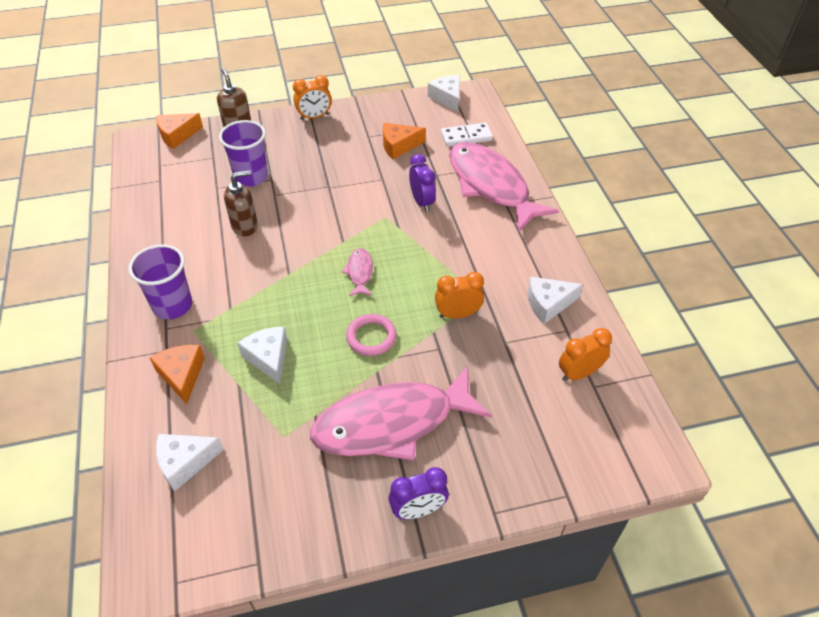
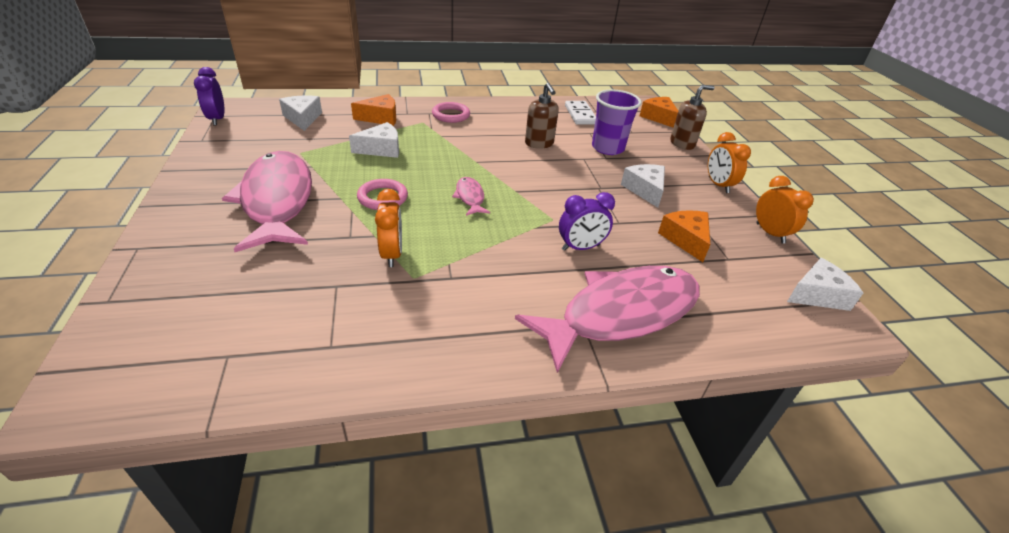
camera: 90 degrees right, 10 degrees down
(172, 305) = (451, 115): purple cup -> pink ring
(360, 272) = (470, 197): pink fish -> pink fish turned 105 degrees counterclockwise
(418, 510) = (179, 206): purple clock -> purple clock (217, 119)
(466, 137) = (728, 303): white domino -> white domino (580, 115)
(548, 304) = (382, 336): white cheese -> white cheese (645, 190)
(579, 373) = (255, 344): orange clock -> orange clock (770, 233)

